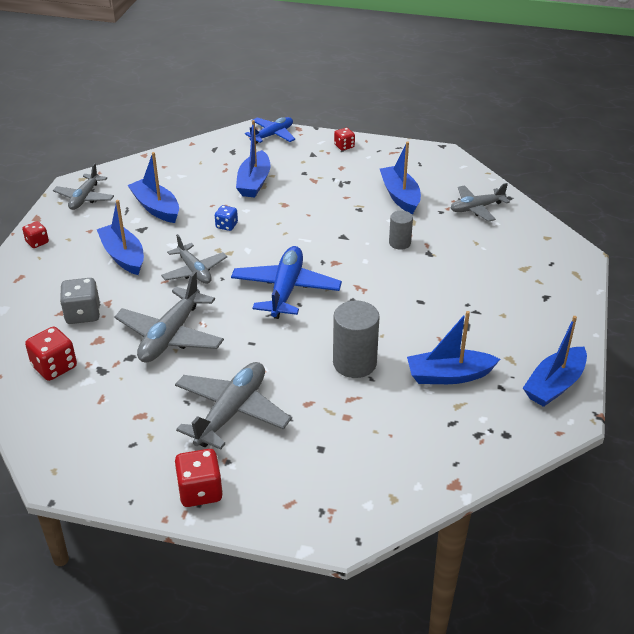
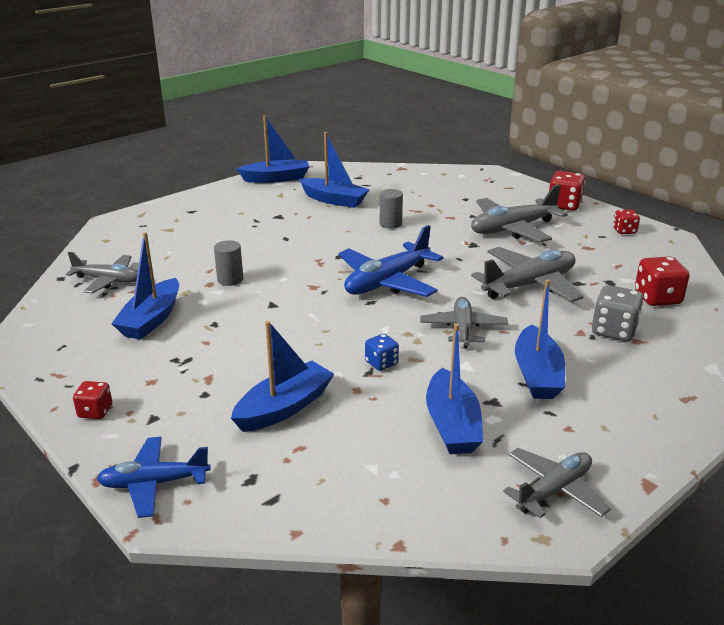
camera: 145 degrees left, 10 degrees down
(37, 242) = (654, 439): red dice -> red dice (624, 231)
(354, 363) = (390, 224): grey cylinder -> grey cylinder, size x0.58

